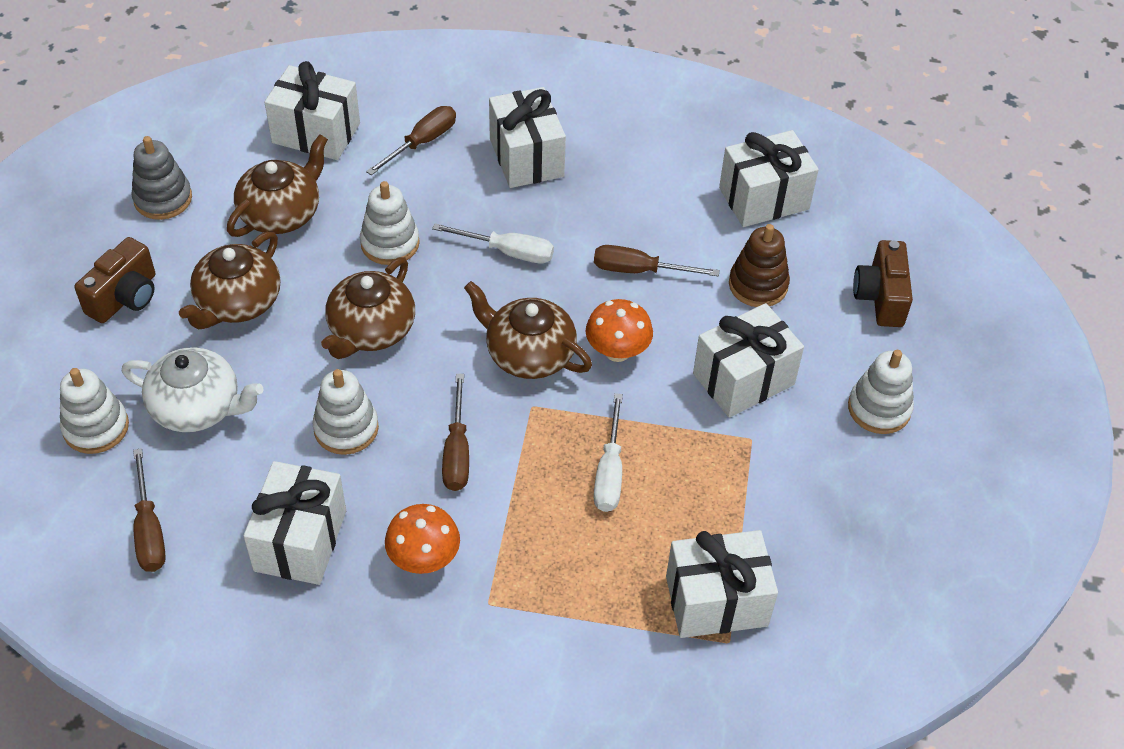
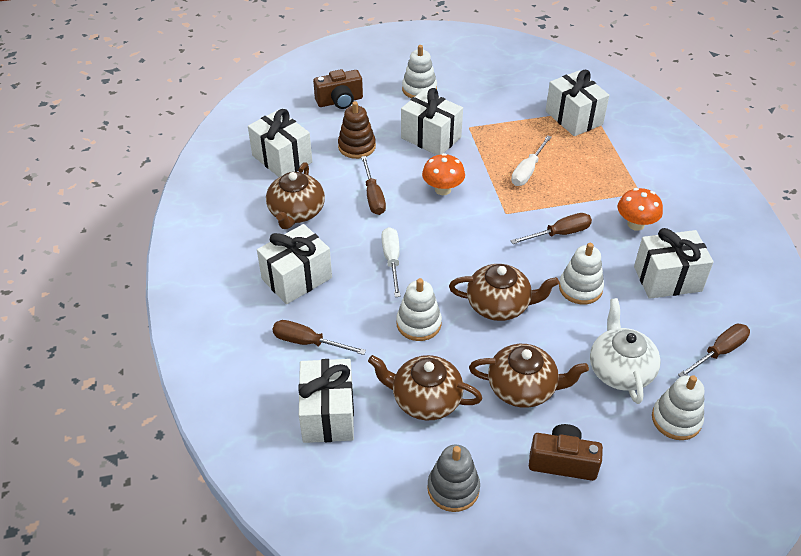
camera: 110 degrees left, 5 degrees down
(528, 354) = (469, 225): brown teapot -> brown teapot (296, 212)
(609, 472) = (527, 171): white screwdriver -> white screwdriver turned 135 degrees clockwise

